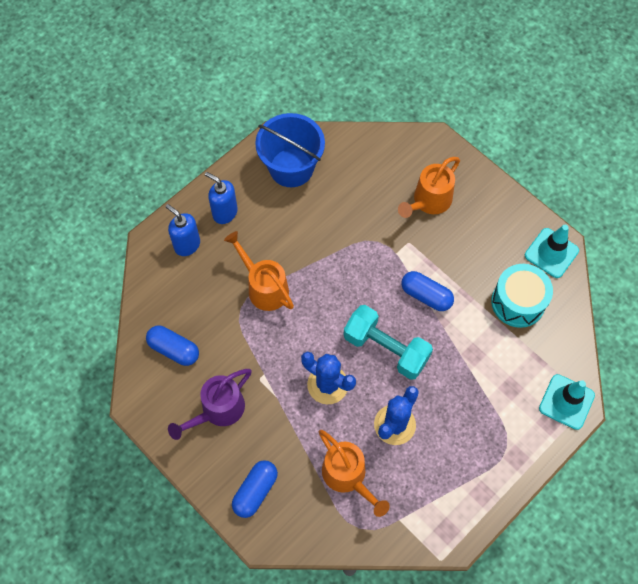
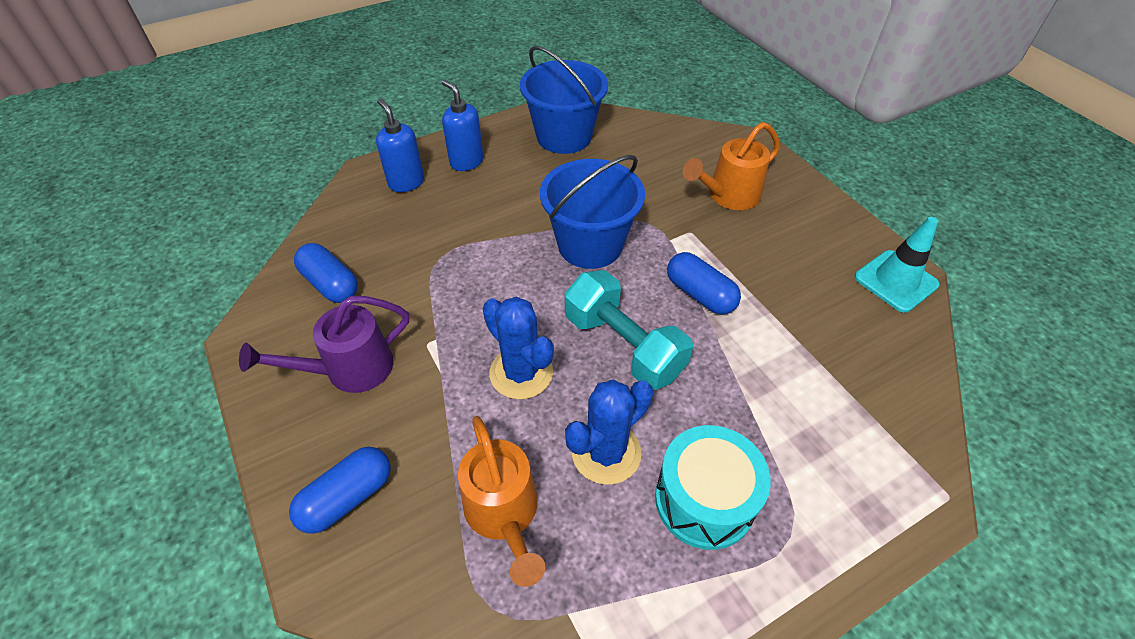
camera: 15 degrees right, 15 degrees down
(263, 287) = (480, 241): orange watering can -> none
(342, 271) = (590, 245): none -> blue bucket
(518, 302) = (837, 330): turquoise drum -> turquoise drum (704, 500)
(566, 402) = (907, 487): turquoise traffic cone -> none

